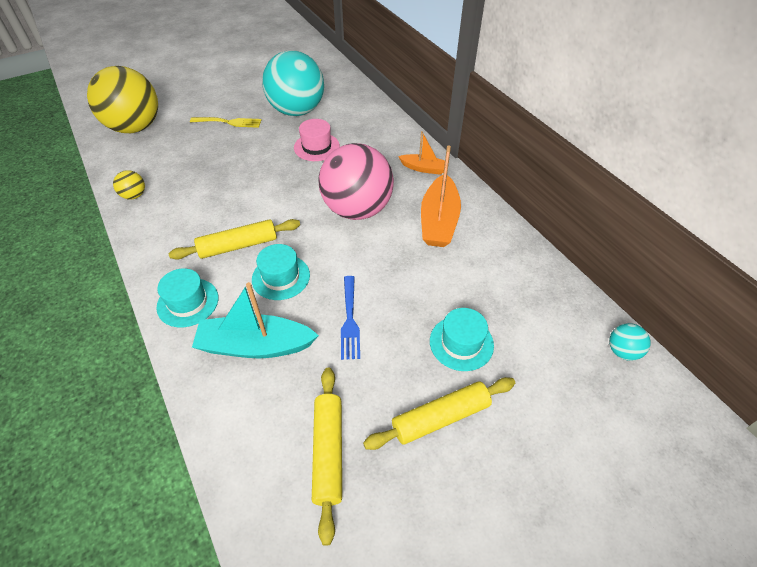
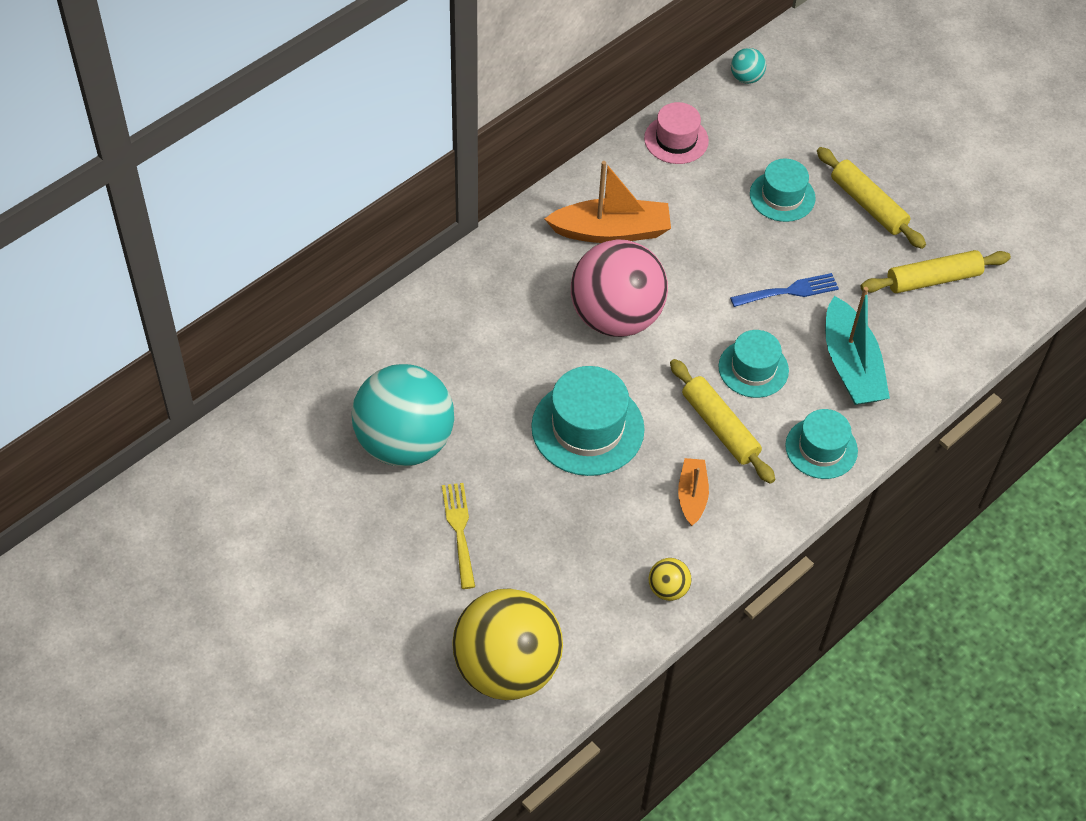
camera: 105 degrees left, 5 degrees up
(271, 181) = (587, 428): none -> turquoise hat
(316, 147) = (495, 392): pink hat -> pink hat (676, 140)
(424, 168) = (512, 257): orange boat -> orange boat (692, 496)

